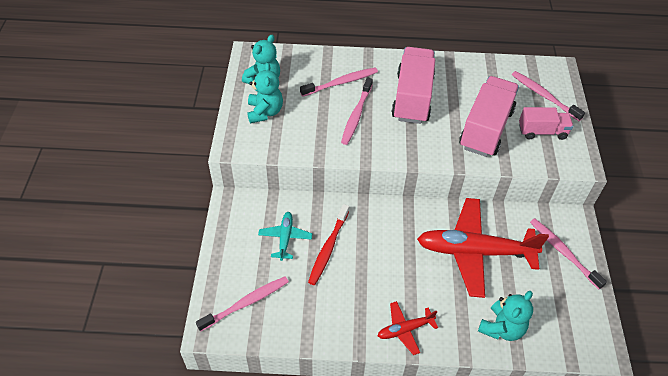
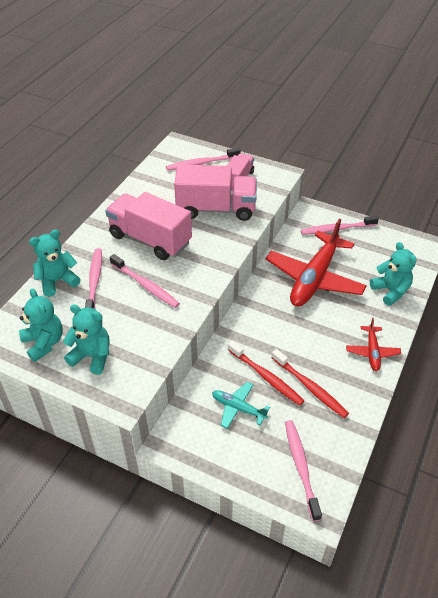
camera: 65 degrees left, 5 degrees down
(328, 61) = (57, 281): none -> turquoise teddy bear
(333, 286) = (310, 387): none -> red toothbrush
(486, 129) = (216, 209): pink truck -> pink truck turned 135 degrees clockwise

